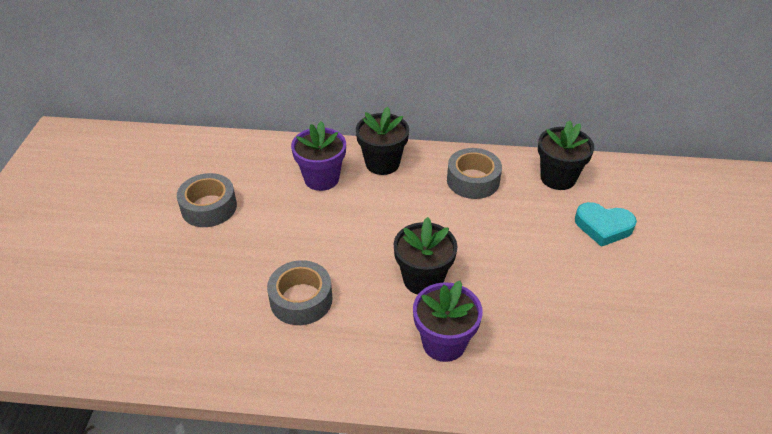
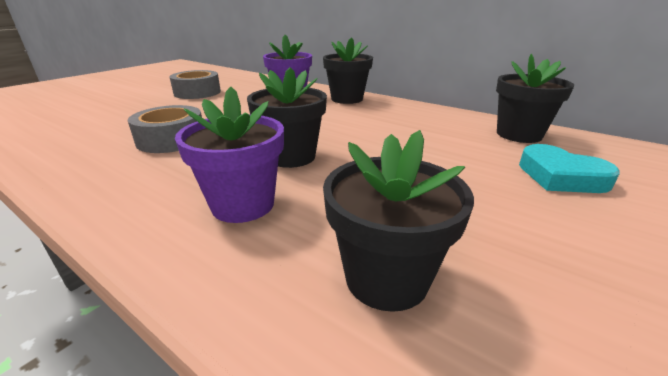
camera: 30 degrees right, 15 degrees down
(473, 180) = (418, 119): grey tape -> none
(562, 356) = (386, 278): none -> black flower pot

